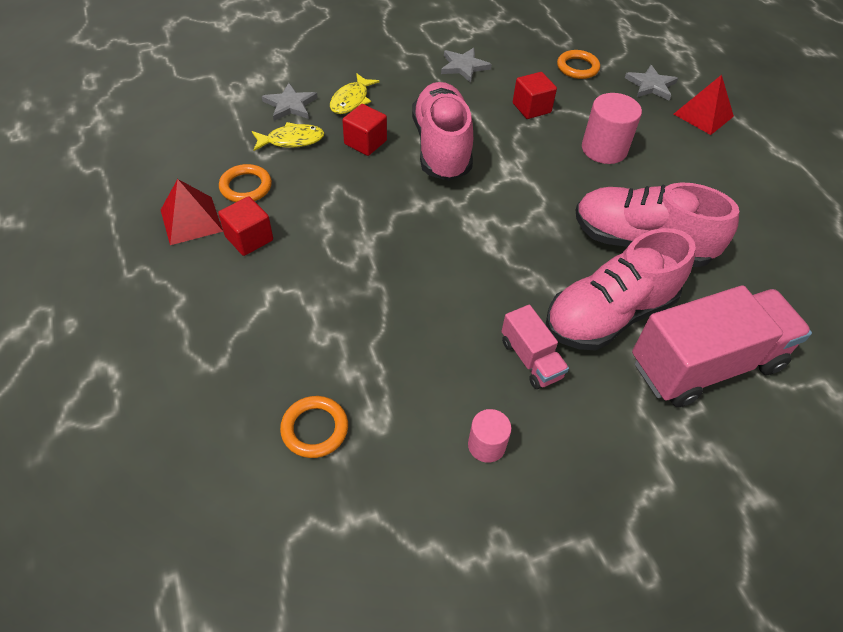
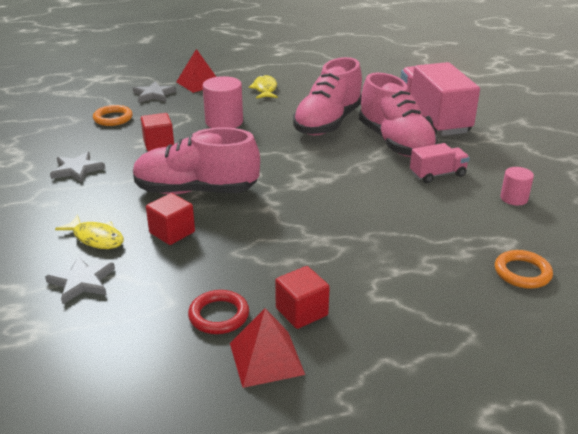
camera: 80 degrees left, 20 degrees down
(246, 187) = (219, 315): orange ring -> red ring
(292, 140) = (149, 281): yellow fish -> yellow fish (265, 89)

